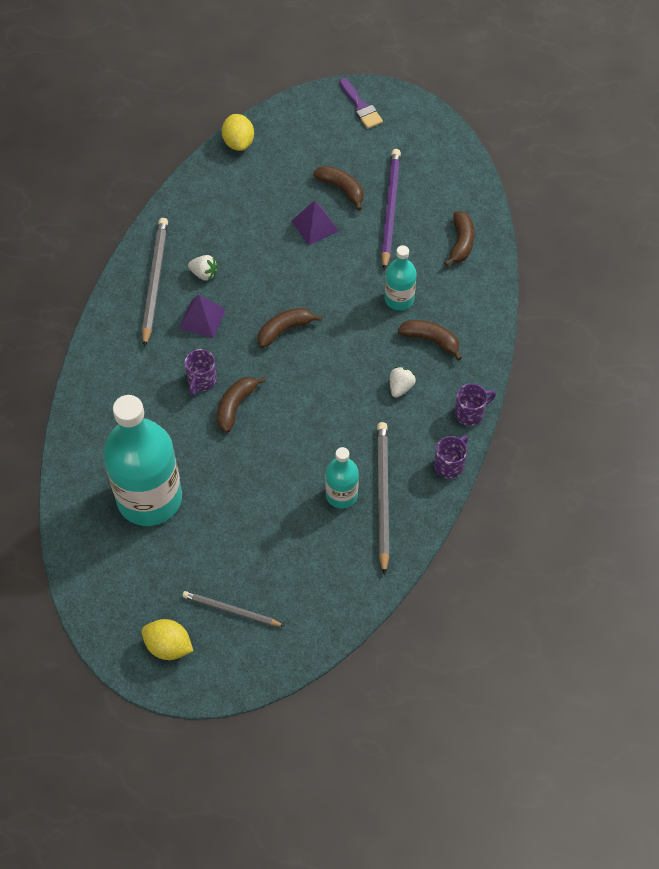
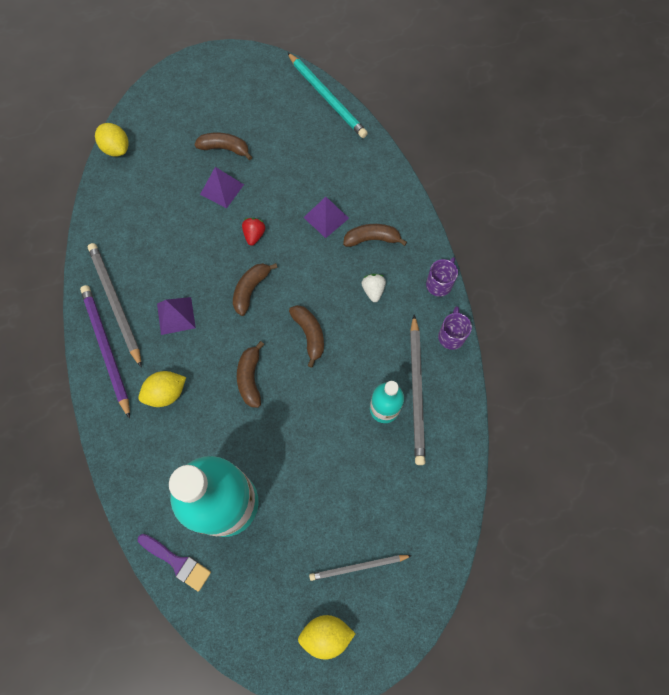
camera: 30 degrees left, 10 degrees up
(153, 381) = (166, 393): none -> yellow lemon
(201, 381) = (208, 371): purple mug -> none
(204, 274) = (154, 275): white strawberry -> none
(319, 282) = (254, 235): none -> red strawberry
(361, 107) = (199, 75): purple brush -> purple brush (177, 562)
(382, 496) = (416, 391): grey pencil -> grey pencil turned 150 degrees counterclockwise
(390, 209) = (273, 147): purple pencil -> purple pencil (106, 348)
(399, 299) = (326, 217): turquoise bottle -> purple pyramid
(461, 243) = (345, 148): brown banana -> brown banana (309, 335)
(475, 186) = (327, 97): none -> turquoise pencil

